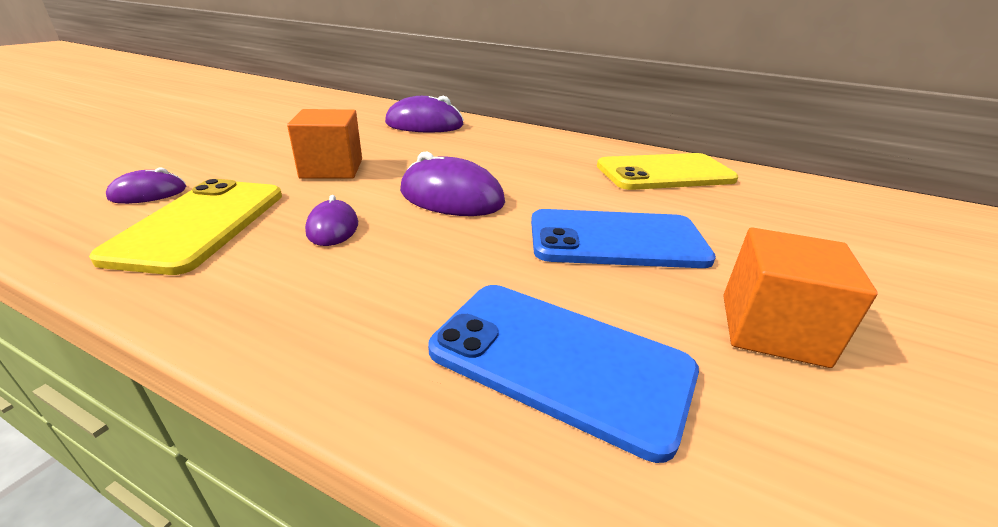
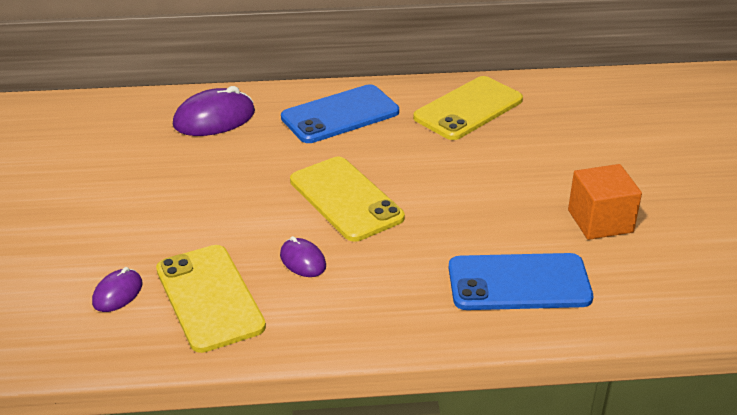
camera: 30 degrees left, 5 degrees up
(332, 169) = (217, 209): orange cube -> none
(451, 197) = (346, 199): purple mouse -> yellow phone
(616, 240) = (485, 192): blue phone -> blue phone (340, 115)

